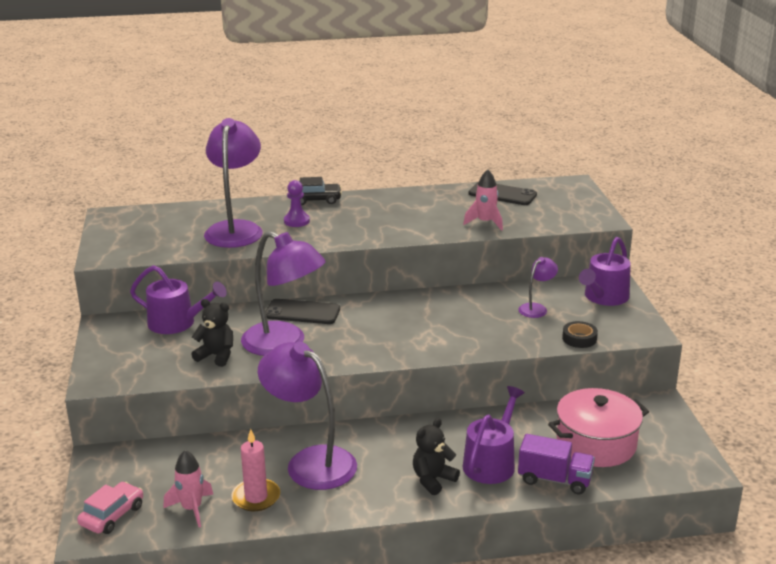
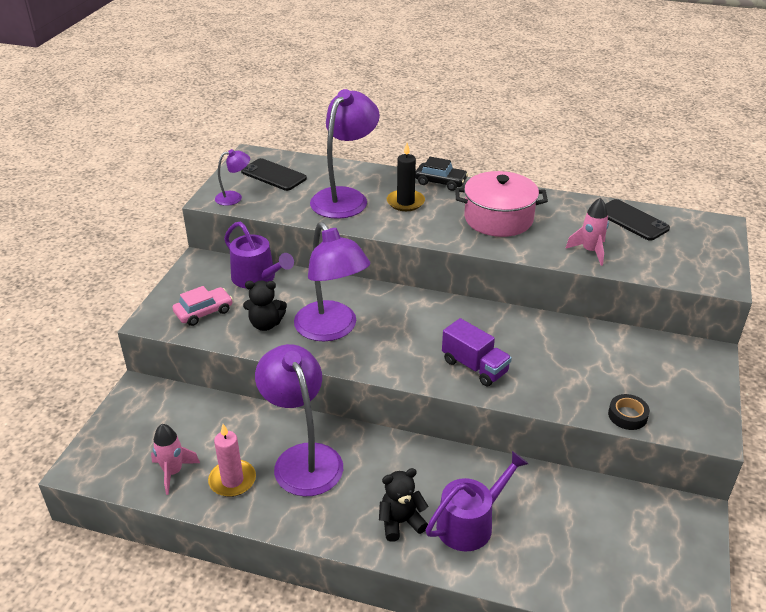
camera: 25 degrees right, 10 degrees up
(112, 515) = (108, 454): pink car -> pink car (204, 312)
(216, 356) = (266, 324): black teddy bear -> black teddy bear turned 135 degrees clockwise
(296, 221) = (405, 202): purple pawn -> black candle
(302, 312) = (371, 298): black phone -> black phone (273, 175)
(536, 308) = (604, 362): purple lamp -> purple lamp (234, 197)
(554, 479) = (522, 569): purple truck -> purple truck (474, 367)
(596, 444) = (593, 541): pink pot -> pink pot (498, 219)
(604, 297) = (688, 370): purple watering can -> none

